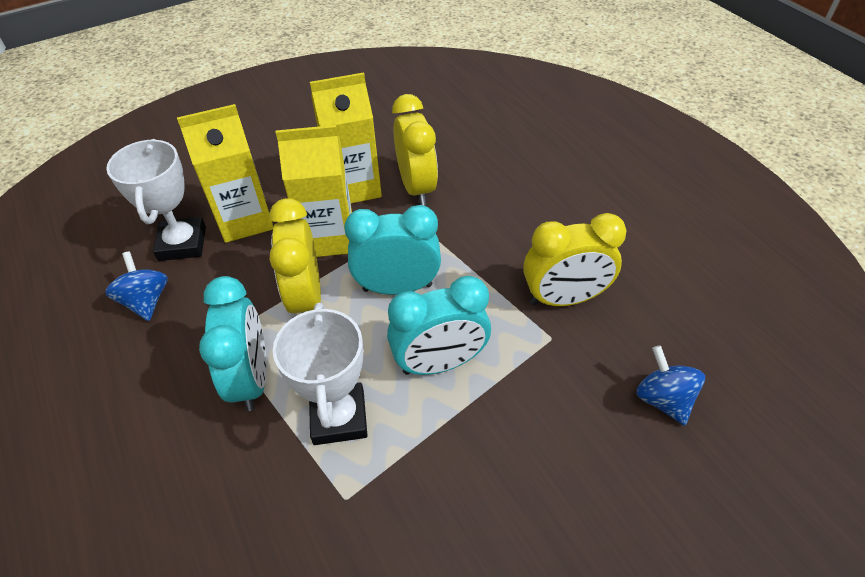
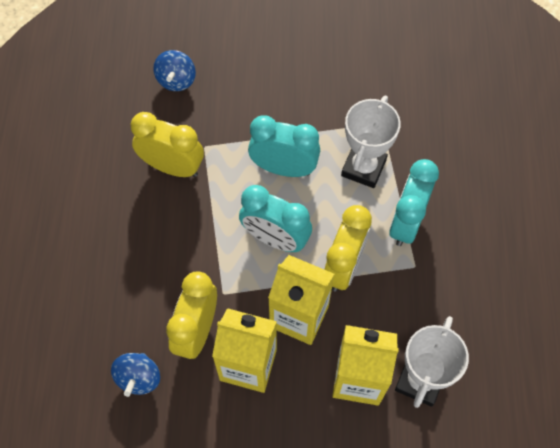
camera: 150 degrees left, 15 degrees up
(146, 301) = (462, 331): blue spinning top -> blue spinning top (139, 378)

